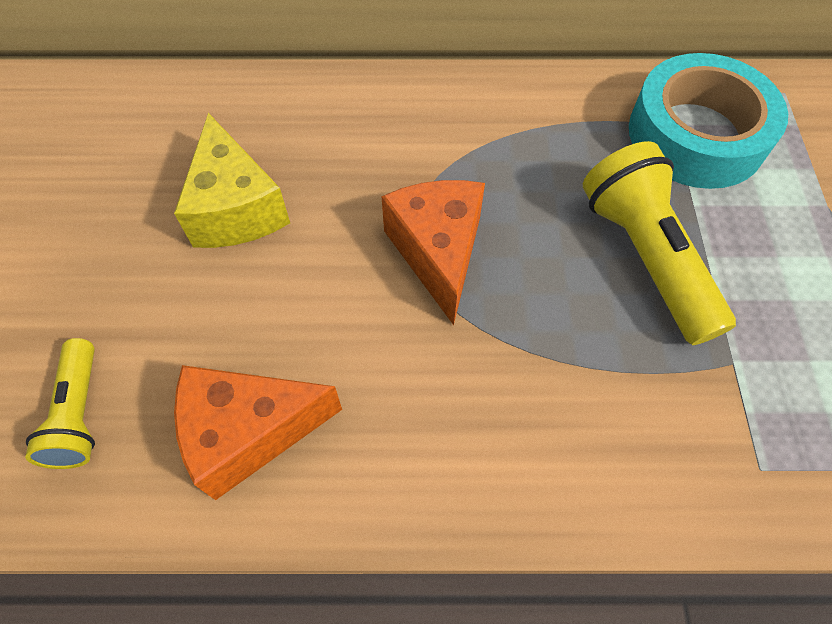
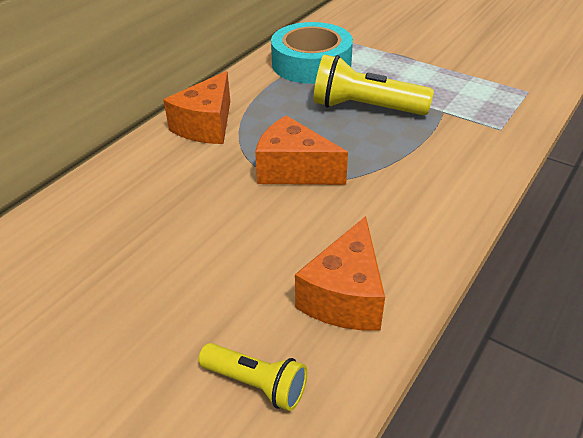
camera: 55 degrees left, 20 degrees down
(236, 208) = (168, 239): yellow cheese -> none
(453, 115) = (206, 125): none -> orange cheese

